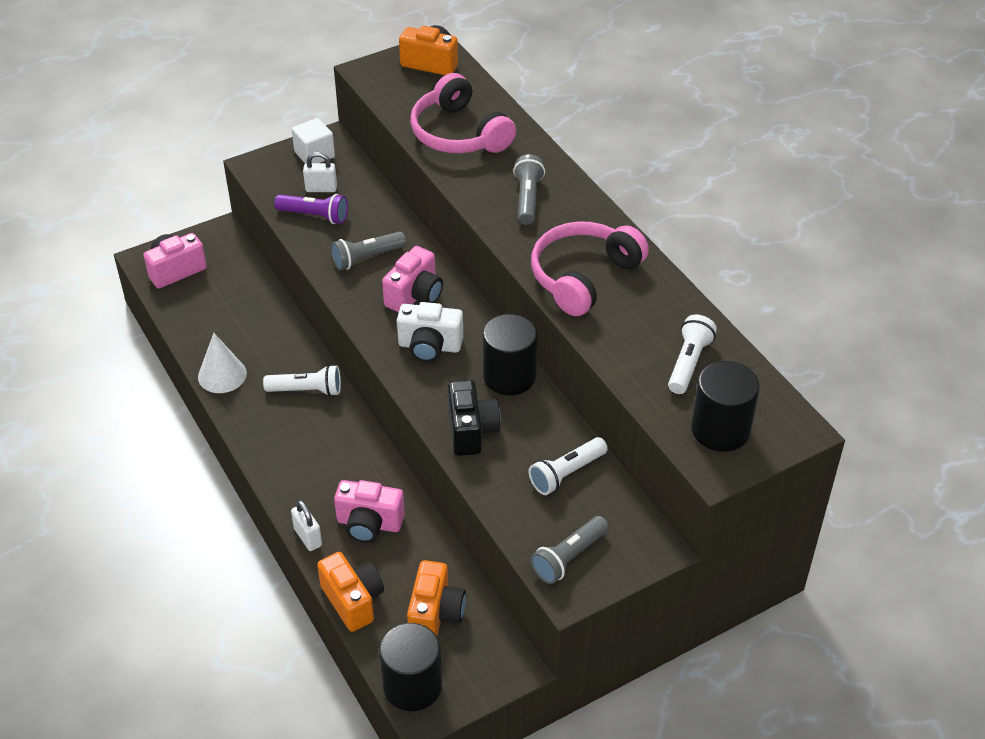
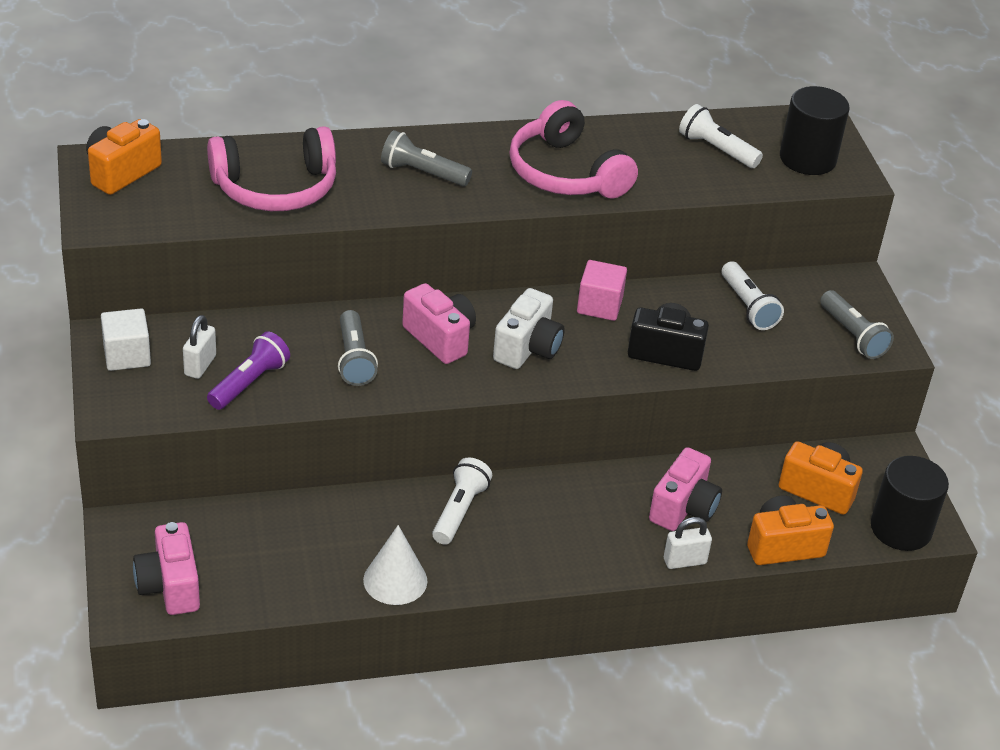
camera: 75 degrees left, 5 degrees down
(509, 376) = (599, 305): black cylinder -> pink cube

